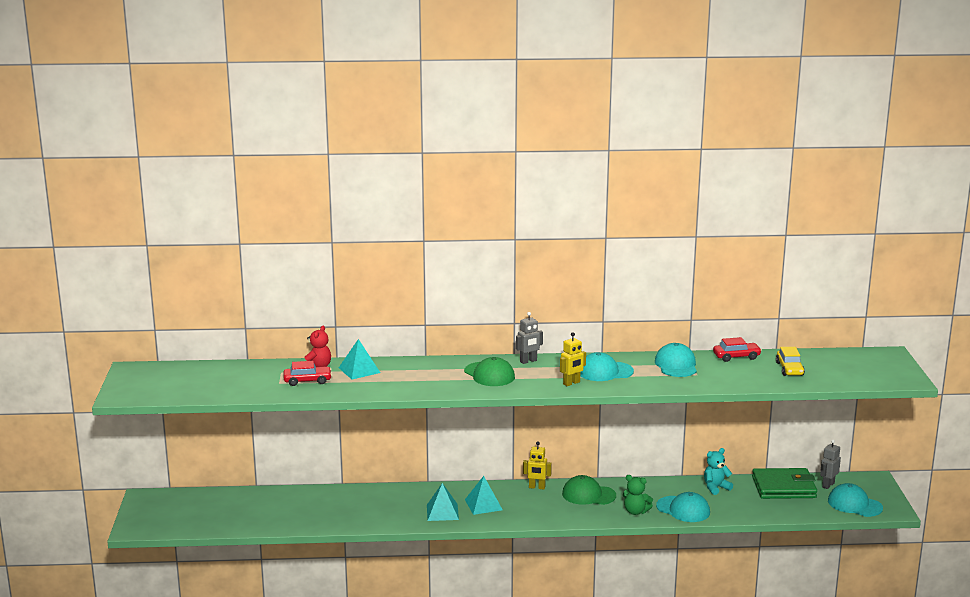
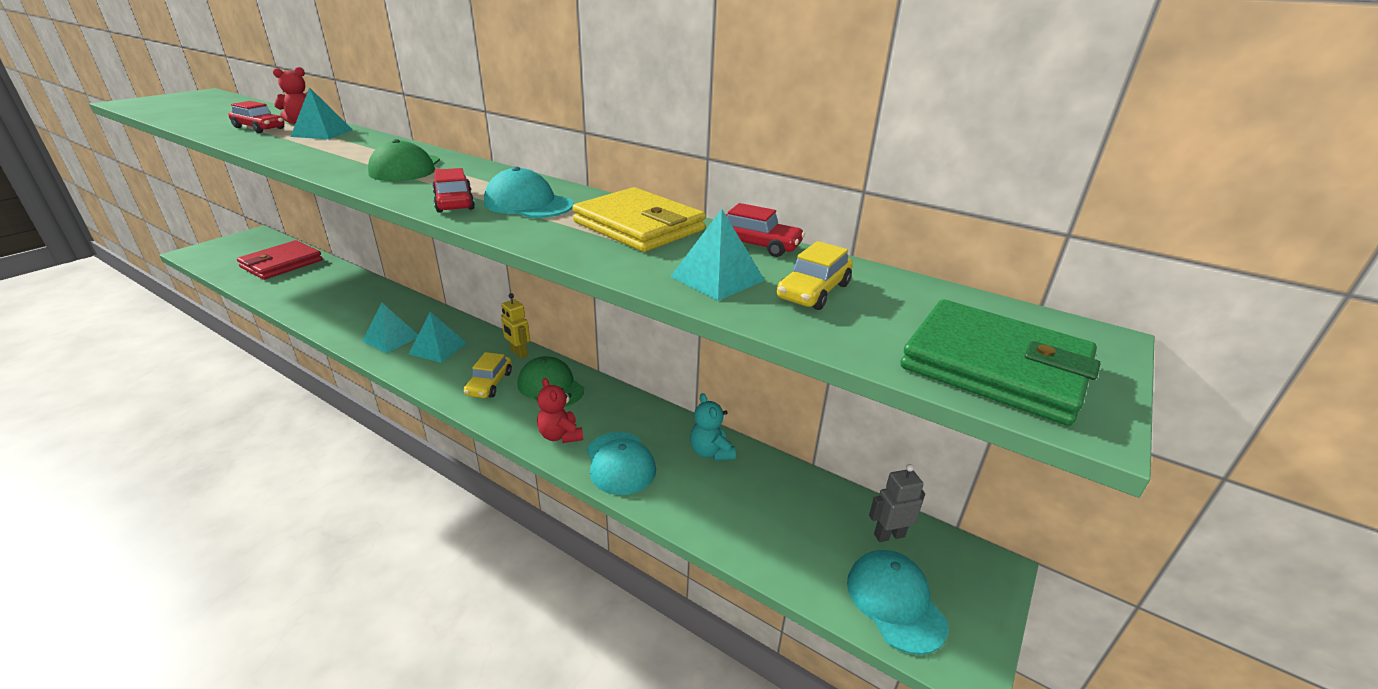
camera: 35 degrees right, 10 degrees up
(237, 506) = (282, 264): none -> red wallet
(528, 361) = (481, 170): grey robot -> none
(553, 507) = (489, 383): none -> yellow car
(571, 383) = (454, 202): yellow robot -> red car
(635, 511) = (560, 435): green teddy bear -> red teddy bear
(676, 365) = (639, 226): turquoise cap -> yellow wallet
(715, 487) = (711, 452): turquoise teddy bear -> turquoise teddy bear turned 120 degrees counterclockwise
(750, 376) = (717, 278): none -> turquoise pyramid
(784, 487) = (809, 502): green wallet -> green wallet (994, 367)

